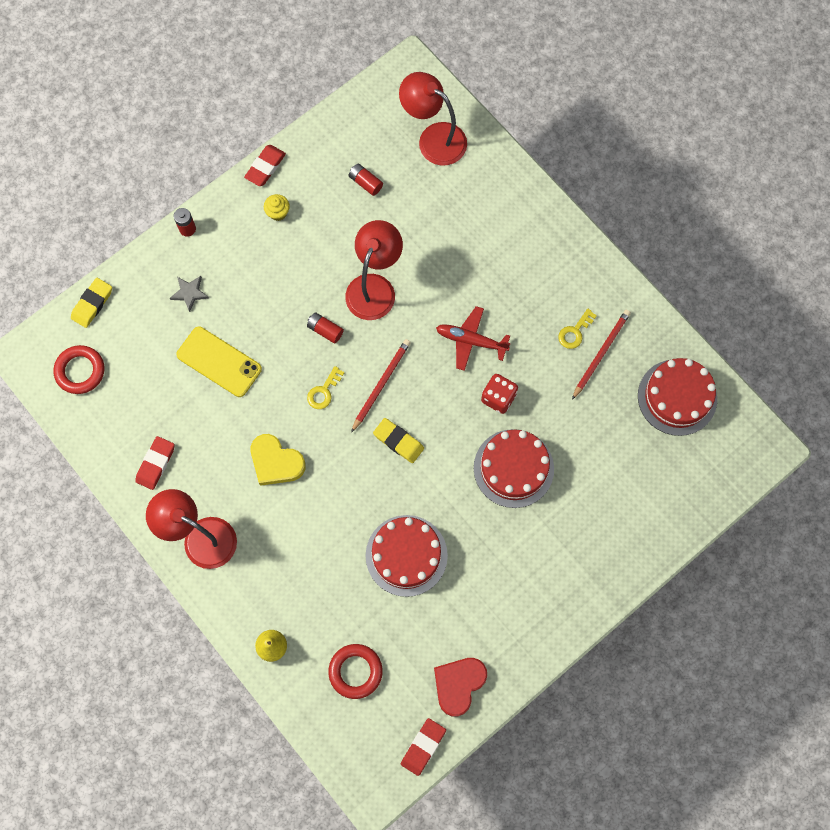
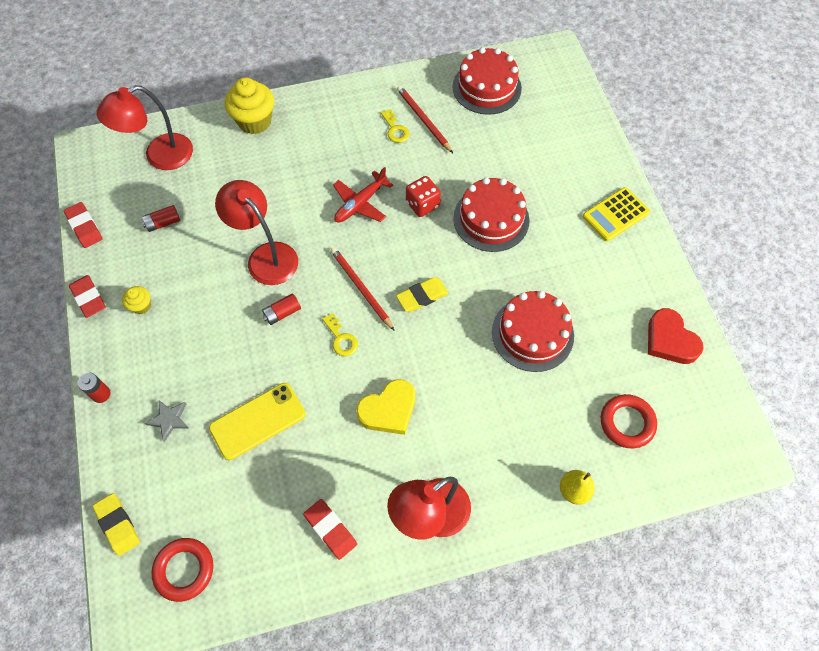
camera: 65 degrees left, 10 degrees down
(423, 747) = (719, 393): red eraser -> red eraser (84, 227)
(516, 198) = (254, 121): none -> yellow cupcake
(579, 586) = (615, 214): none -> yellow calculator

